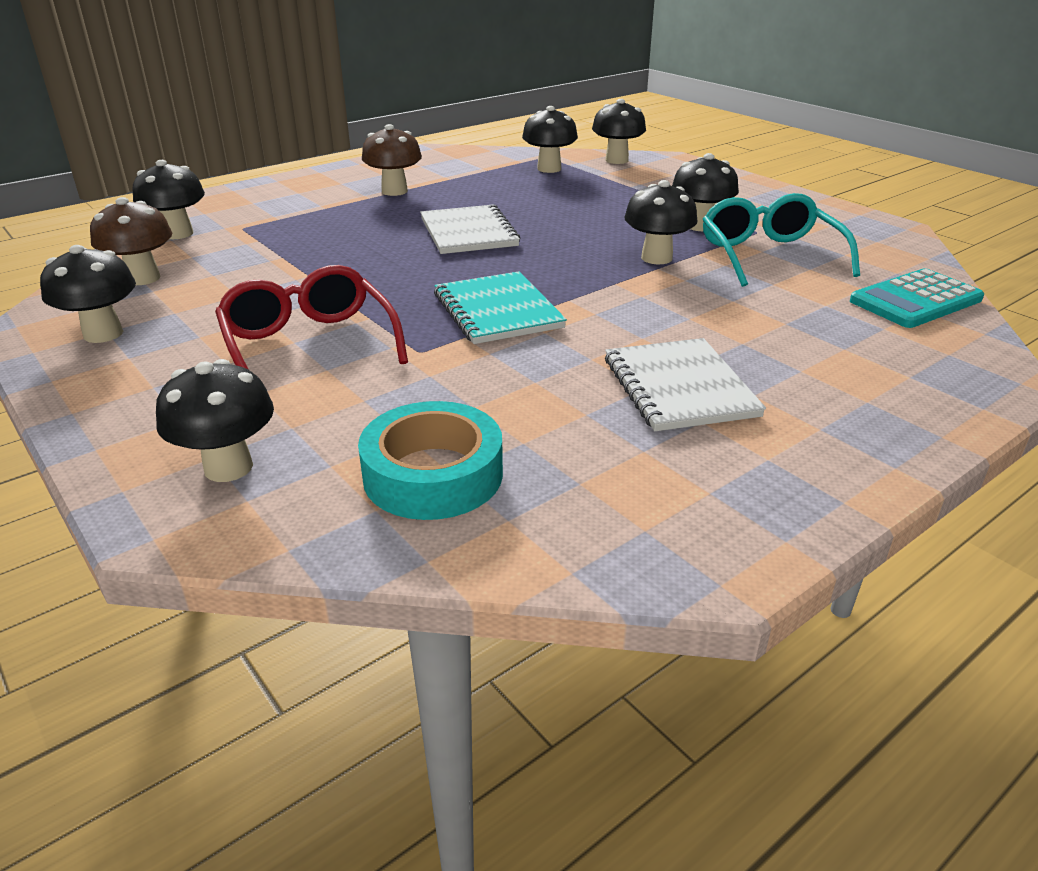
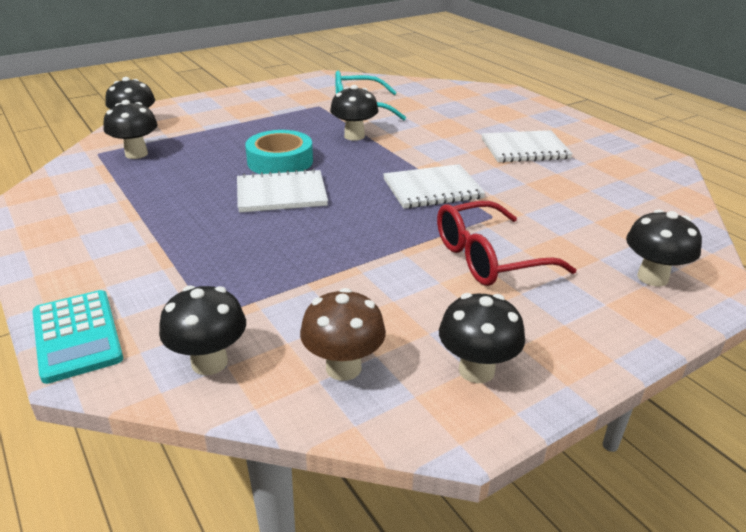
camera: 85 degrees left, 0 degrees up
(394, 191) = (147, 226): brown mushroom -> none
(433, 474) = (630, 214): turquoise tape -> turquoise tape (280, 161)
(497, 311) = (432, 189): turquoise notebook -> white notebook
(700, 226) = (302, 118): black mushroom -> none
(915, 300) = (424, 89): turquoise calculator -> turquoise calculator (77, 336)

